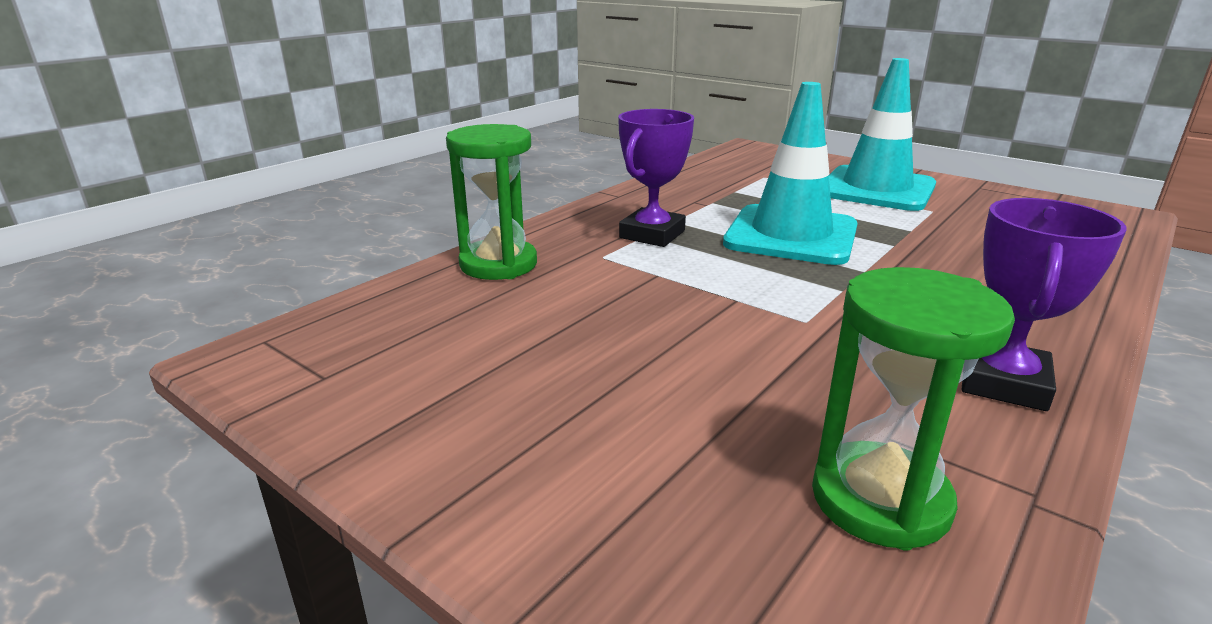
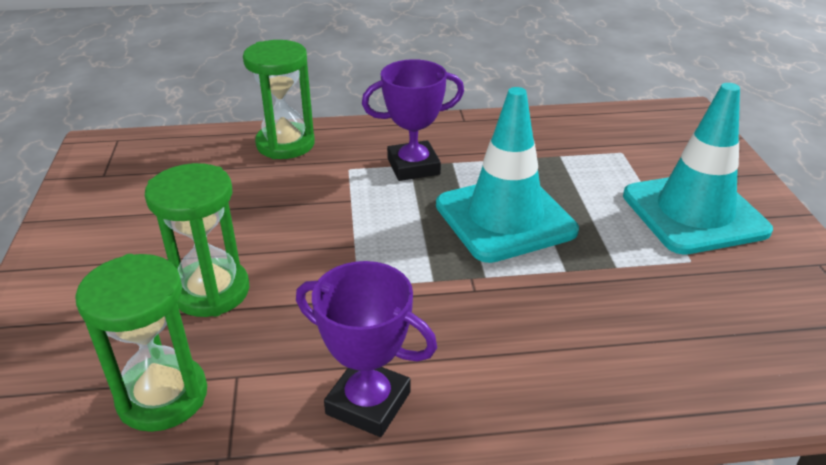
camera: 45 degrees right, 10 degrees up
(706, 396) = (211, 291): none -> green hourglass
(1003, 383) = (368, 403): purple trophy -> purple trophy turned 45 degrees clockwise

